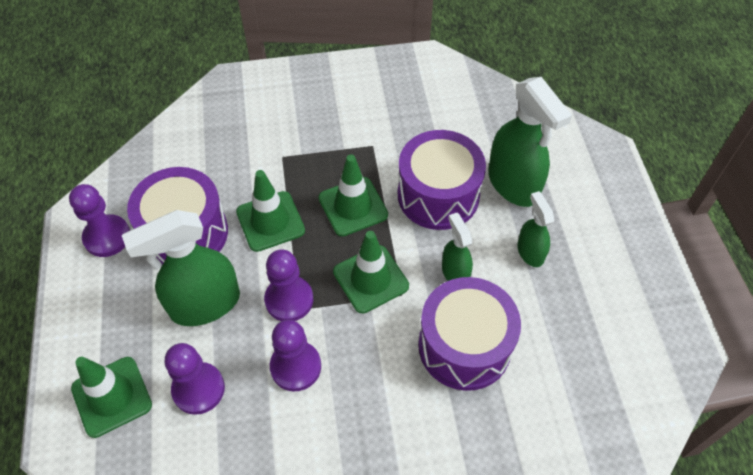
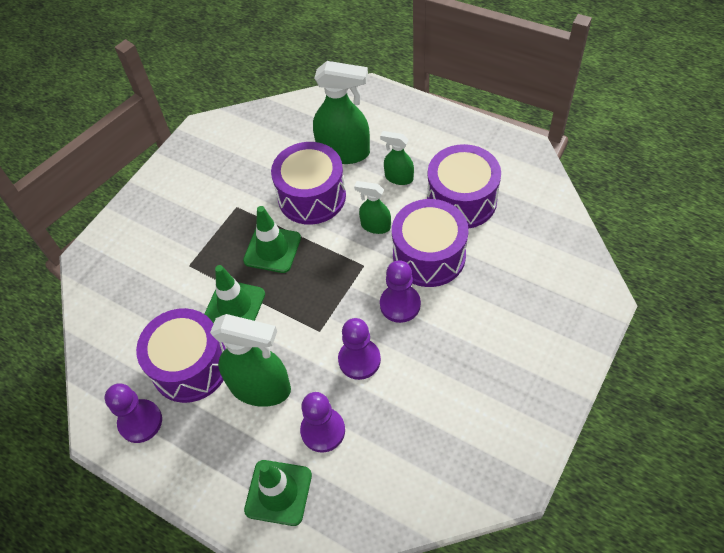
camera: 45 degrees left, 0 degrees up
(204, 304) = (261, 388): green spray bottle -> green spray bottle turned 90 degrees counterclockwise
(289, 300) = (306, 333): purple pawn -> purple pawn (400, 304)
(371, 279) = (336, 275): green traffic cone -> none
(559, 329) = (461, 200): none -> purple drum

